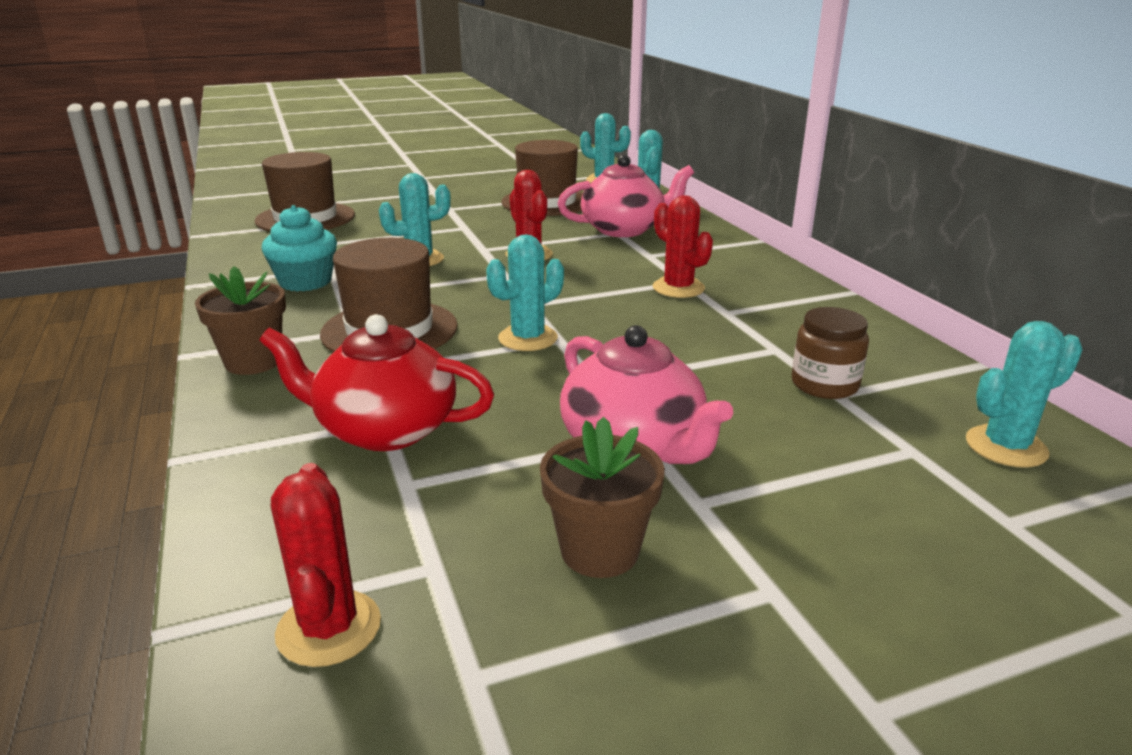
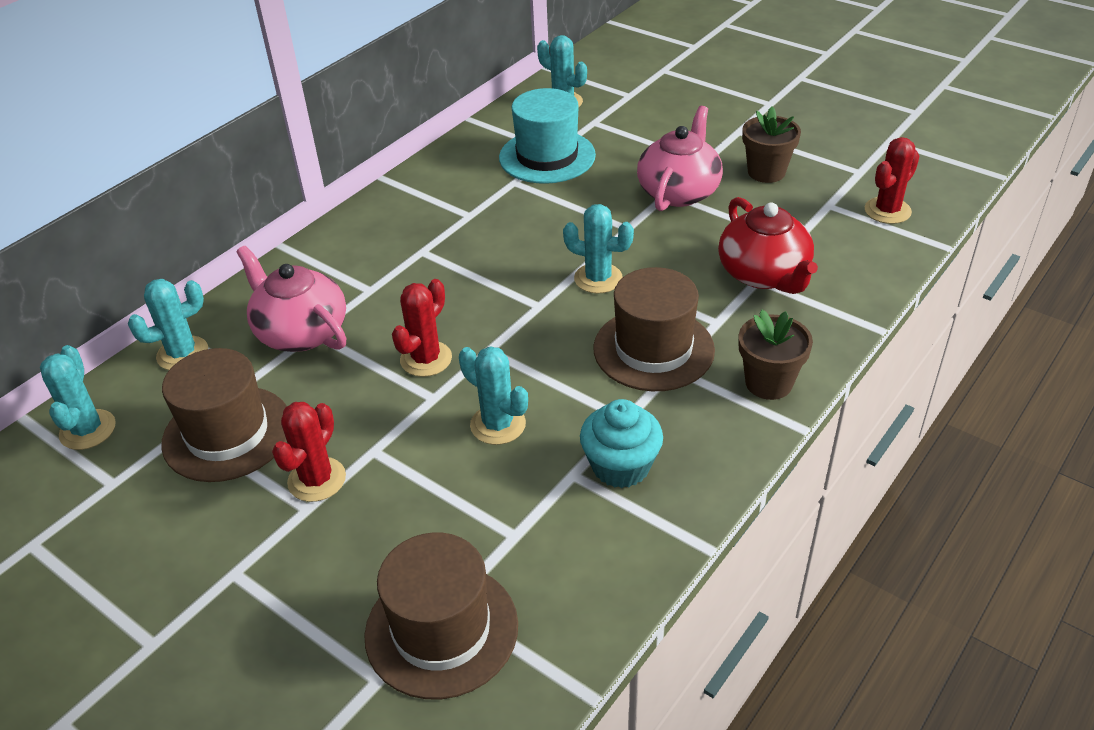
camera: 120 degrees left, 15 degrees up
(678, 288) = (440, 249): red cactus -> red cactus (317, 480)
(824, 384) = (547, 156): brown jar -> turquoise hat

